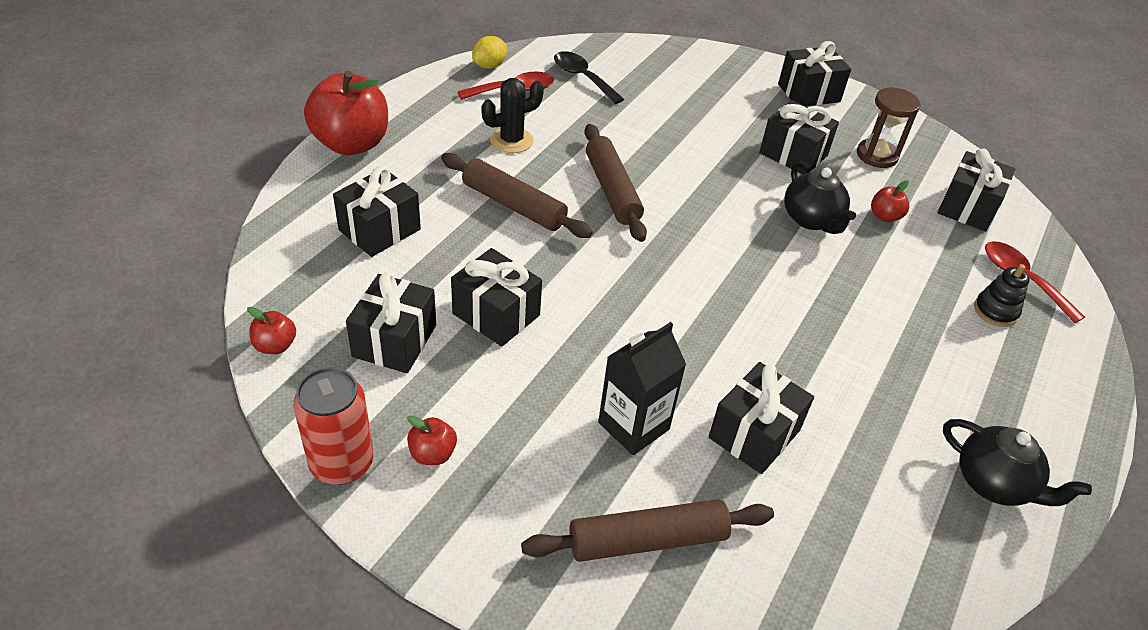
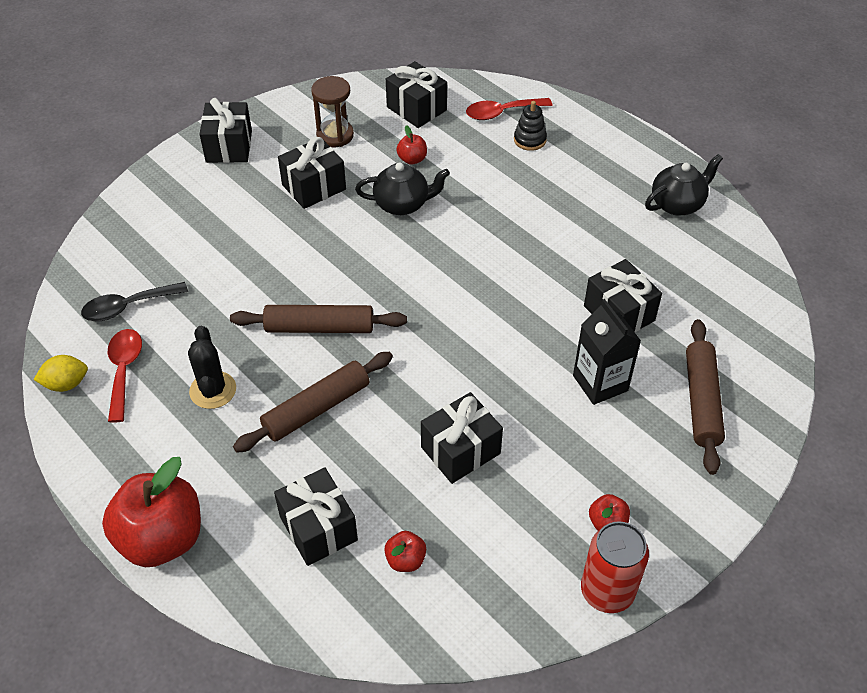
camera: 70 degrees left, 5 degrees up
(275, 346) = (460, 636): red apple -> red apple (405, 560)
(394, 341) = (475, 534): black gift -> none
(489, 66) = (66, 384): yellow lemon -> yellow lemon turned 75 degrees counterclockwise

